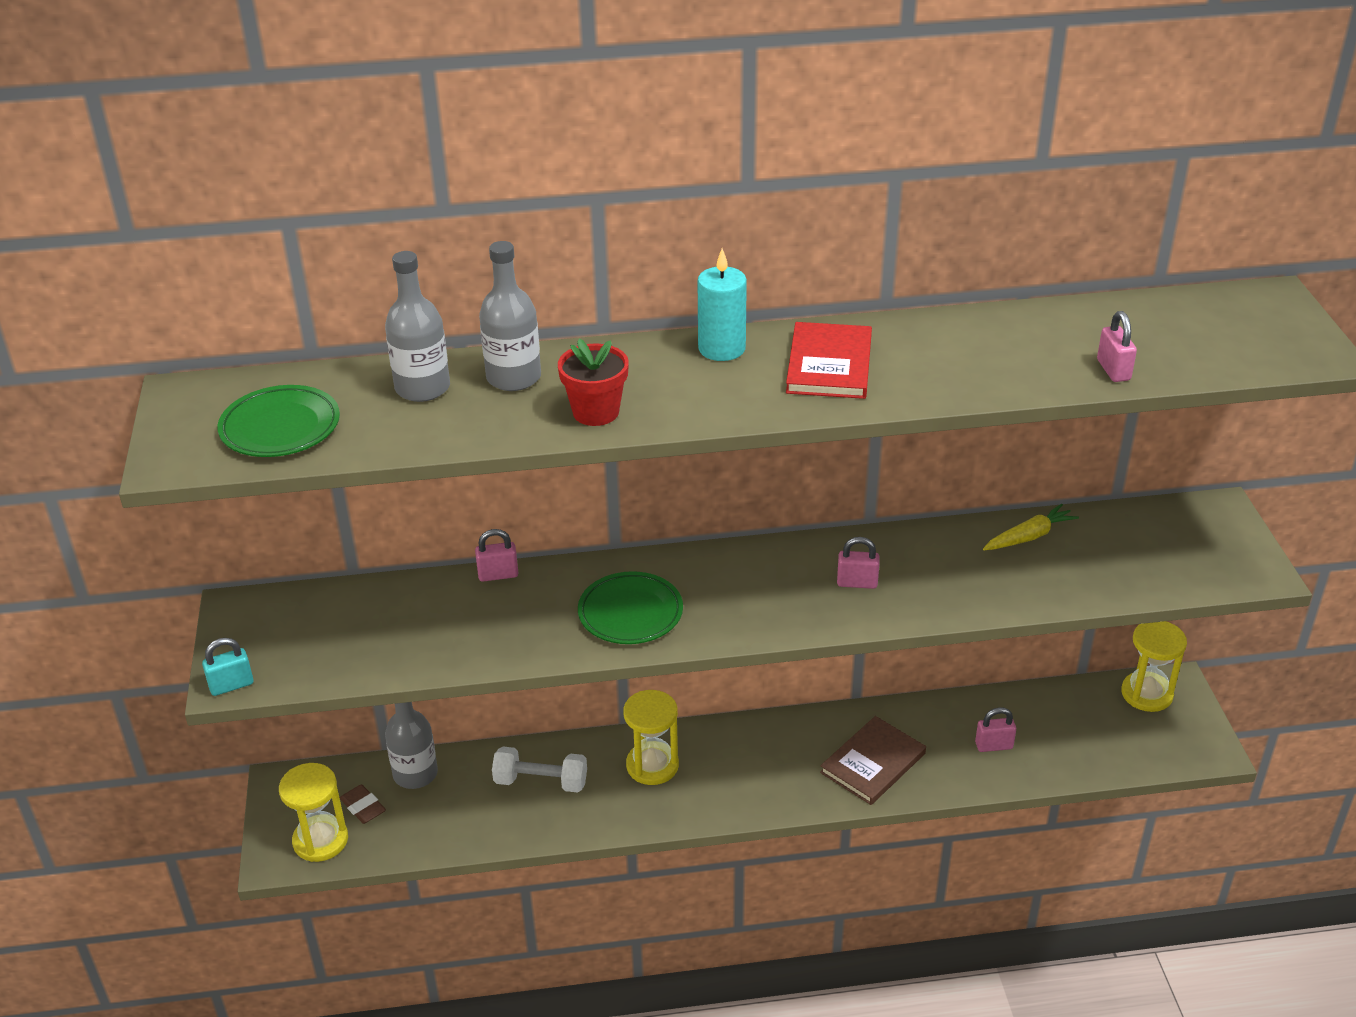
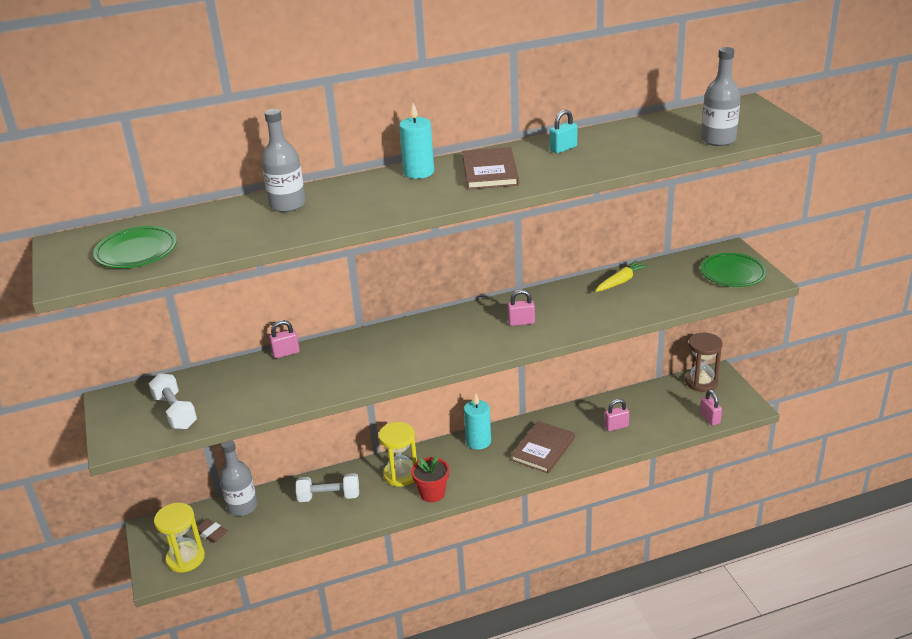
camera: 10 degrees left, 5 degrees down
(231, 685) = (117, 445): turquoise padlock -> turquoise padlock (563, 149)
(321, 646) = (175, 412): none -> white dumbbell
(422, 388) = (228, 218): grey bottle -> grey bottle (718, 140)
(596, 412) = (348, 215): red flower pot -> red flower pot (432, 493)
(630, 613) = (380, 361): green plate -> green plate (733, 273)
(779, 732) = (478, 441): none -> turquoise candle
(829, 364) = (490, 171): red book -> brown book
(1113, 370) = (665, 151): pink padlock -> pink padlock (710, 418)
(1146, 694) = (701, 382): yellow hourglass -> brown hourglass

